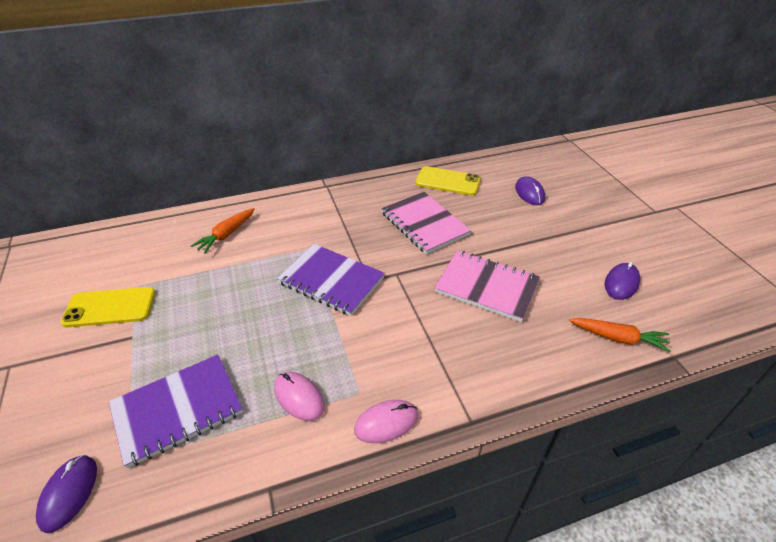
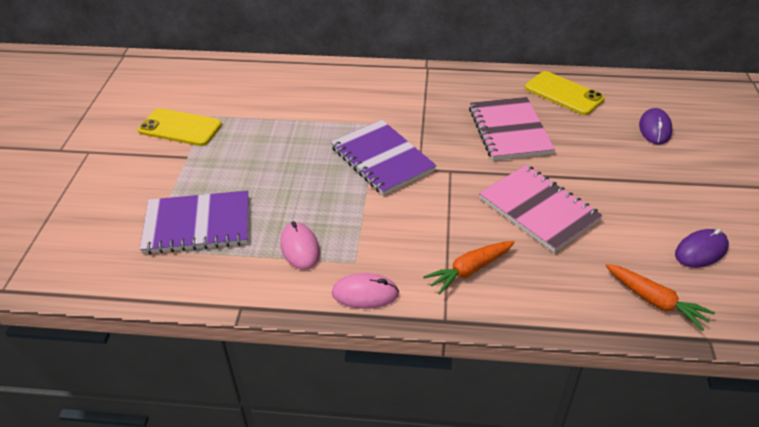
camera: 25 degrees right, 0 degrees up
(69, 493) = (95, 256): purple mouse -> none
(226, 235) = (306, 91): orange carrot -> orange carrot (469, 270)

